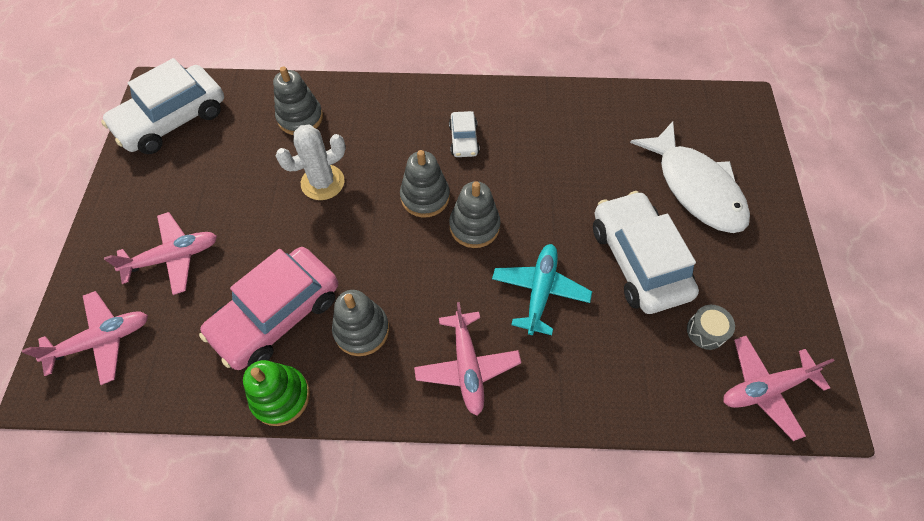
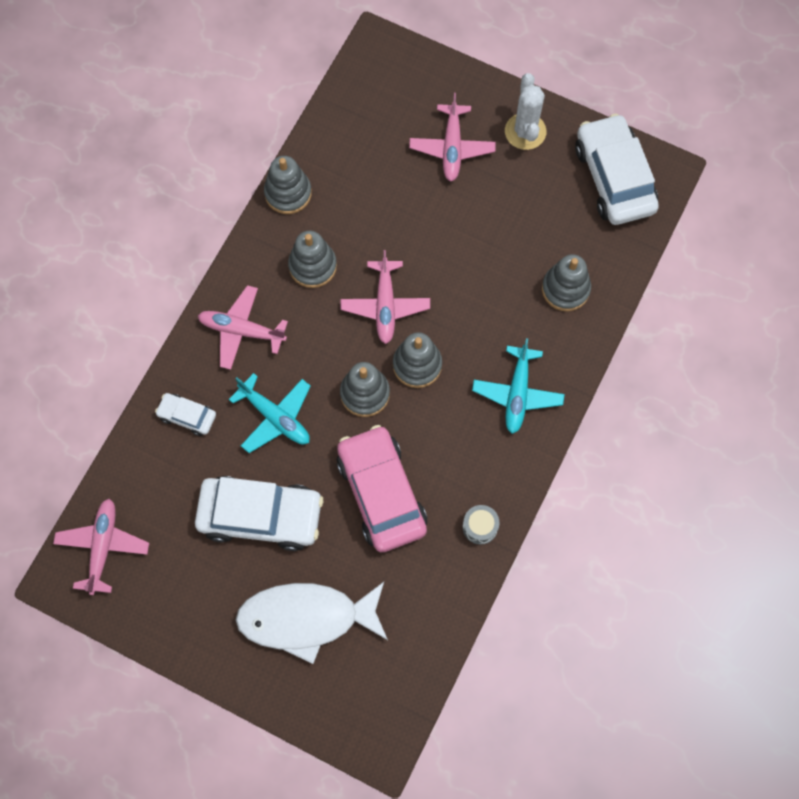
camera: 115 degrees right, 10 degrees up
(102, 340) = (398, 85): pink plane -> pink plane (385, 306)
(277, 315) = (358, 209): pink car -> pink car (381, 493)
(280, 397) = (288, 193): green stacking toy -> grey stacking toy
(322, 182) = (476, 284): white cactus -> white cactus (525, 131)
(414, 118) = (517, 393): none -> turquoise plane
(464, 140) = (468, 428): white car -> white car (187, 416)
(706, 331) = (170, 532): grey drum -> grey drum (480, 527)

